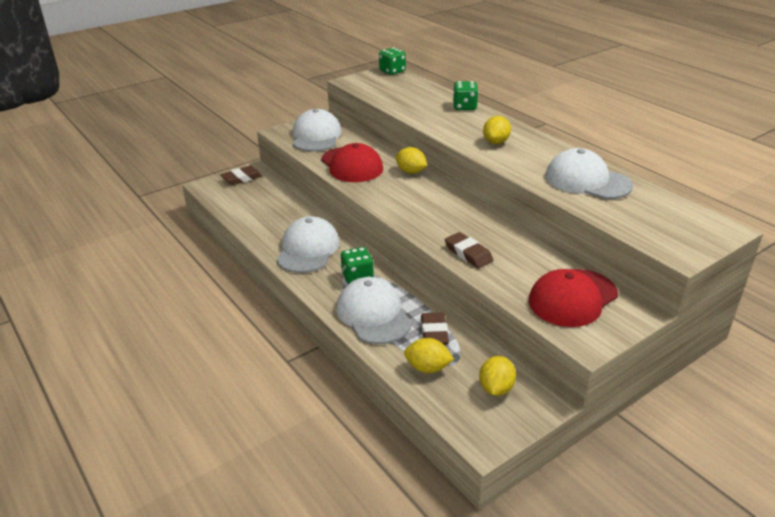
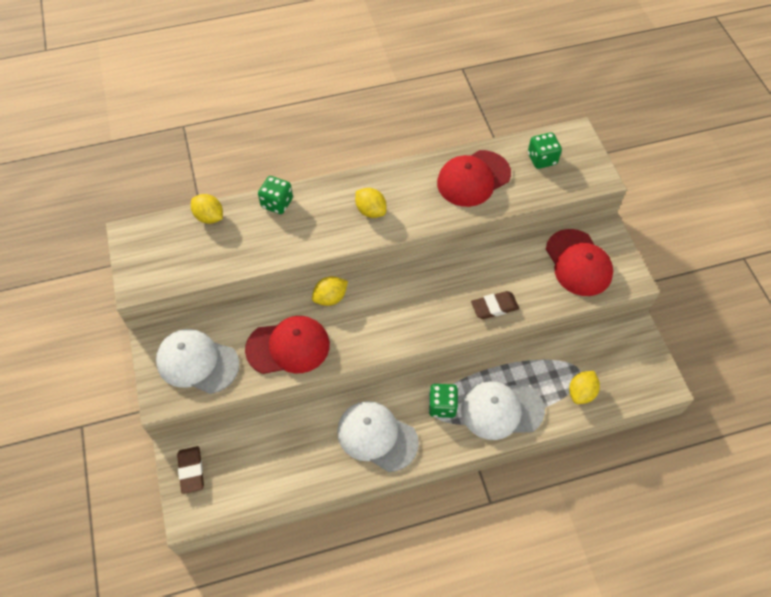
camera: 70 degrees left, 25 degrees up
(392, 71) = (135, 233): green dice -> green dice (542, 159)
(434, 332) = (540, 372): brown eraser -> none
(496, 388) = (616, 355): yellow lemon -> yellow lemon (209, 217)
(587, 181) = (473, 178): white cap -> red cap

